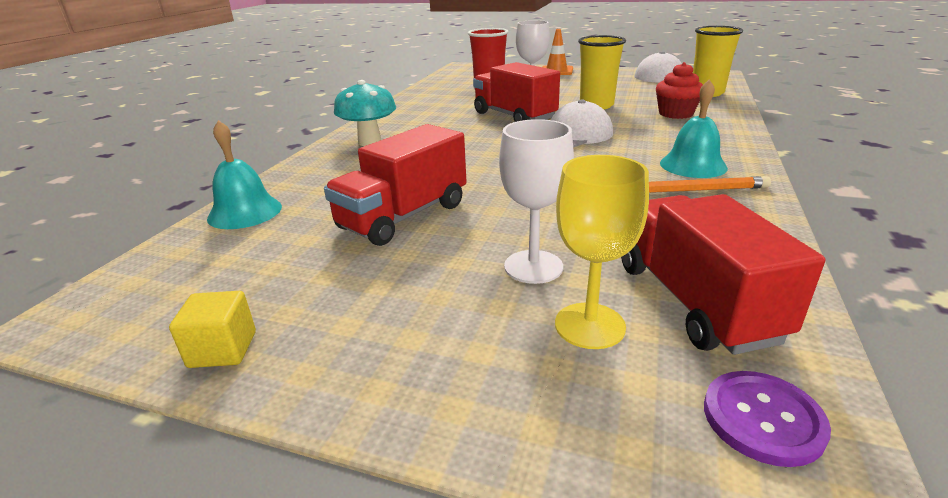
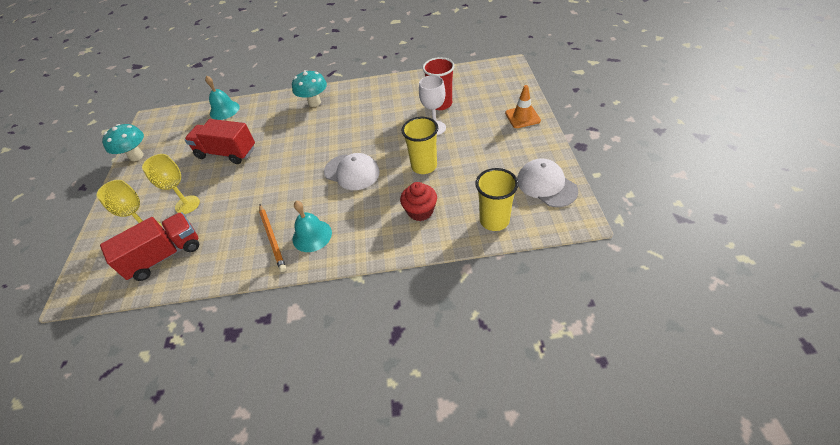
camera: 70 degrees right, 20 degrees up
(223, 349) = (136, 156): yellow cube -> turquoise mushroom
(514, 116) = (381, 136): red truck -> none
(533, 267) = (187, 205): white goblet -> yellow goblet
(762, 419) = (102, 279): purple button -> none

